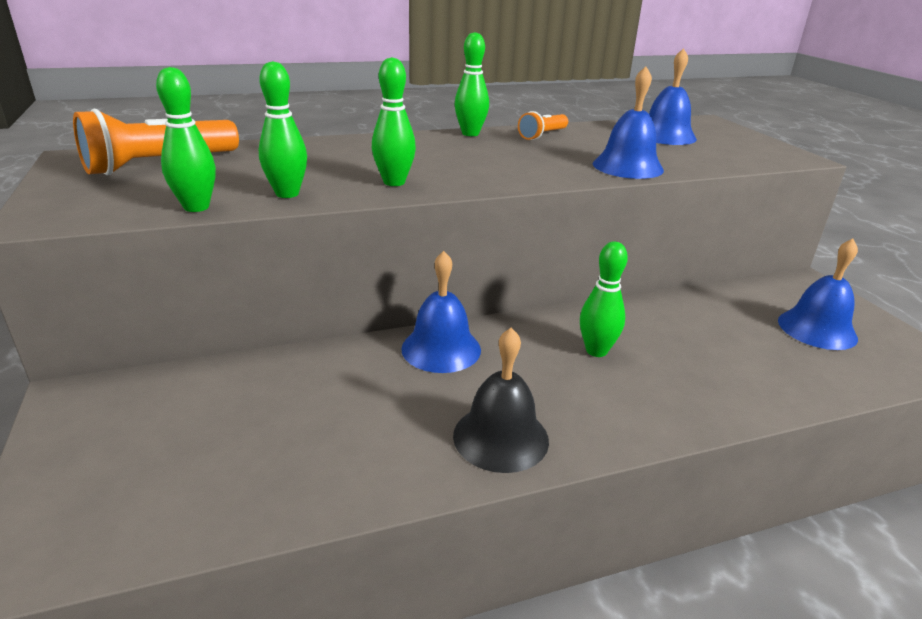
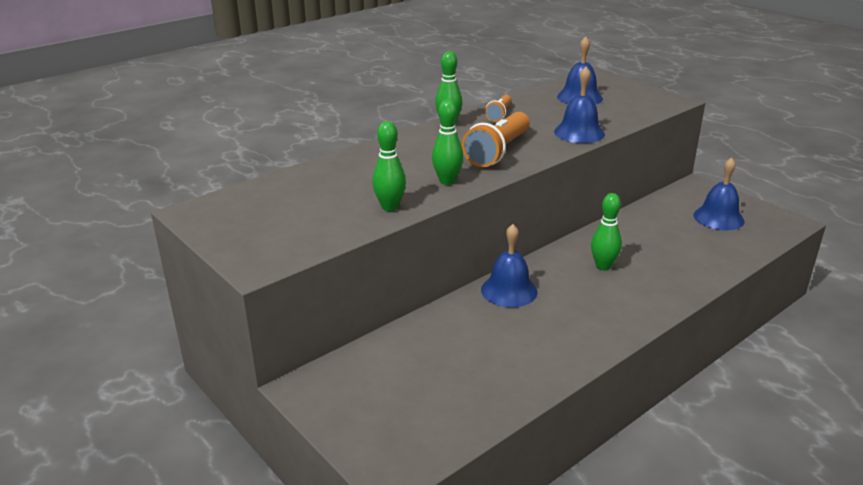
camera: 20 degrees left, 0 degrees up
(159, 165) = (265, 204): orange flashlight -> orange flashlight (498, 152)
(196, 207) = (345, 232): green bowling pin -> none
(500, 437) = (588, 333): black bell -> none

